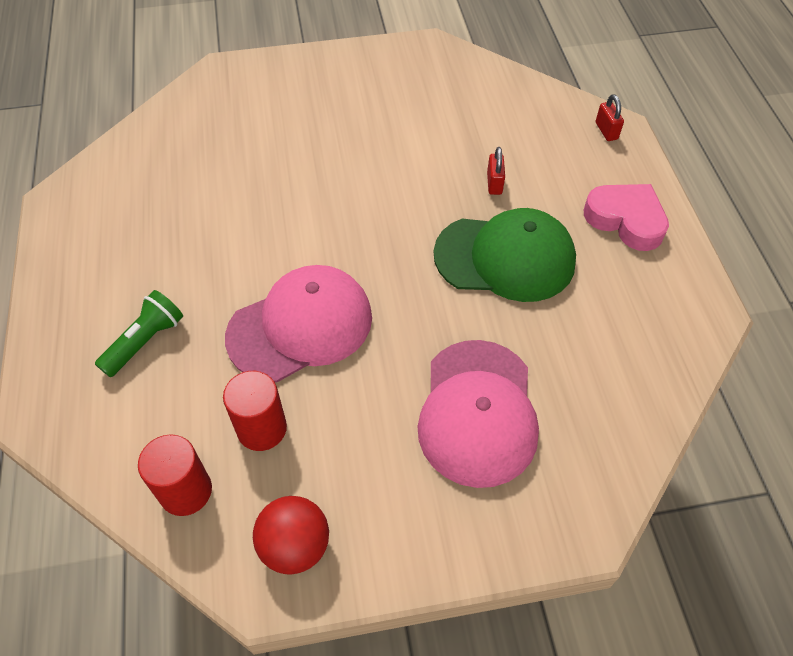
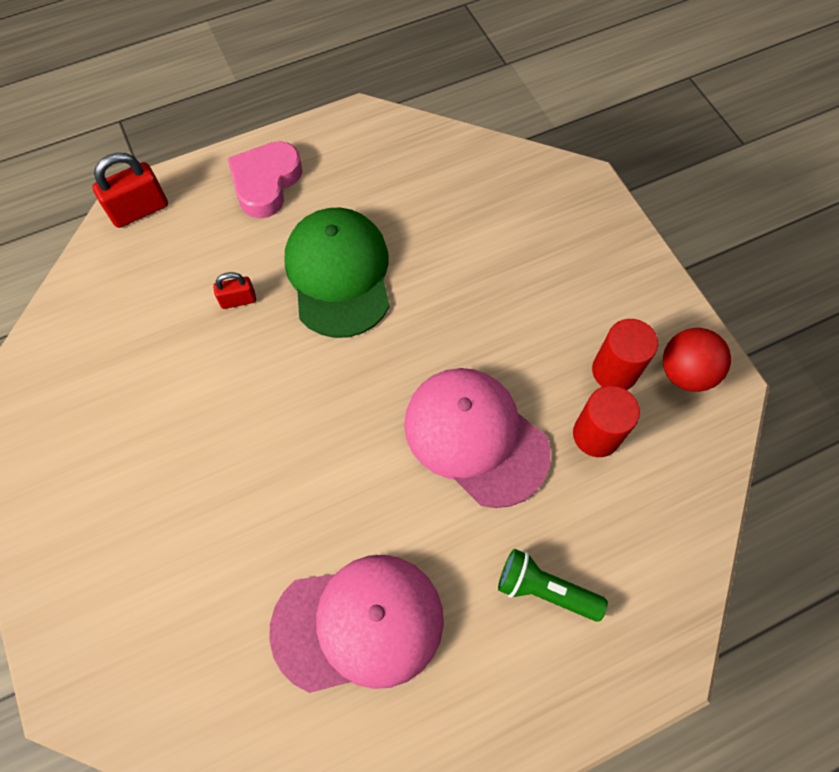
camera: 105 degrees left, 10 degrees up
(186, 491) = (679, 478): red cylinder -> red cylinder (614, 371)
(478, 412) = (515, 267): pink cap -> pink cap (358, 623)
(606, 131) = (139, 210): red padlock -> red padlock, size x1.69

